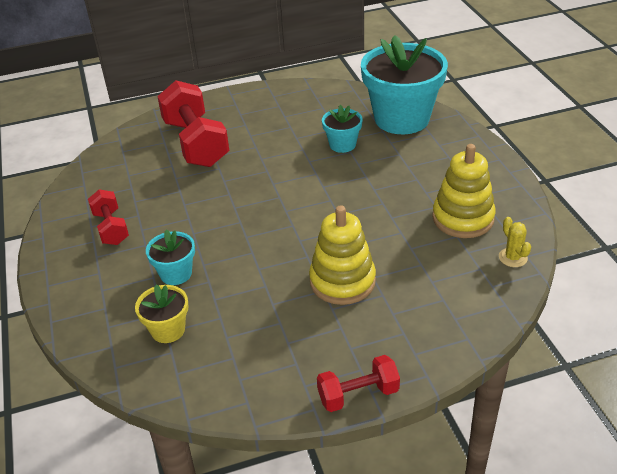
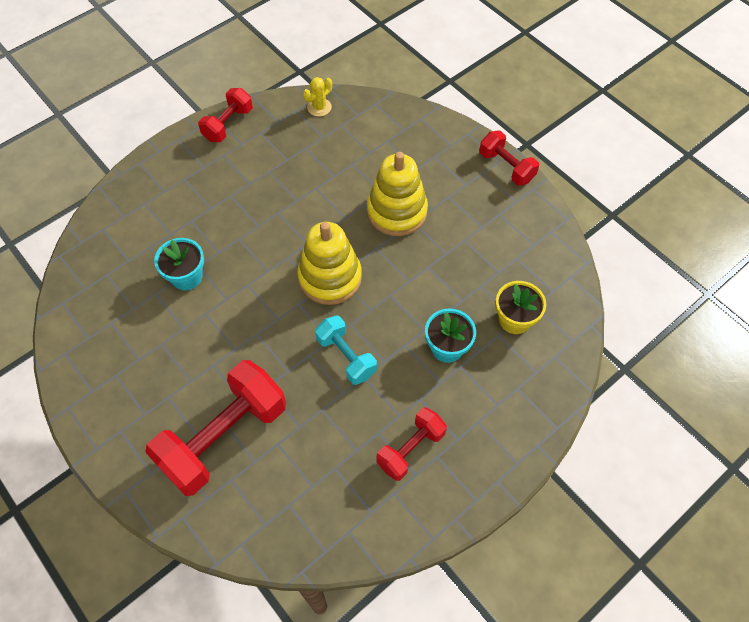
camera: 115 degrees left, 20 degrees up
(212, 212) = (346, 356): none -> turquoise dumbbell
(401, 119) = (120, 235): turquoise flower pot -> none
(463, 218) = (279, 148): yellow stacking toy -> yellow stacking toy (330, 277)
(508, 191) = (228, 124): none -> red dumbbell

